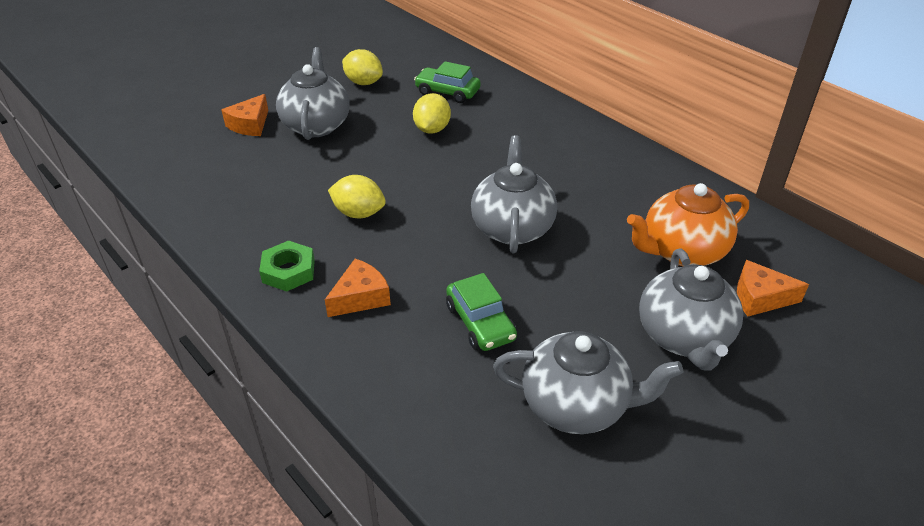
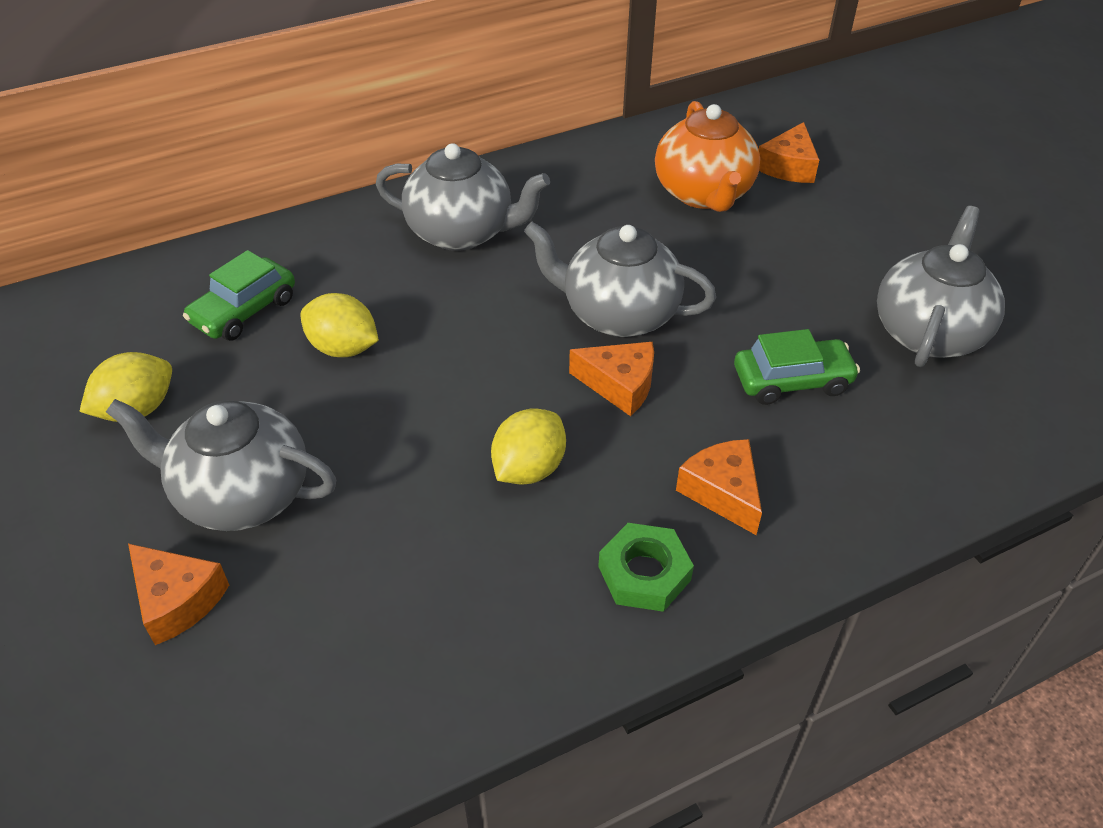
camera: 75 degrees left, 5 degrees up
(443, 238) = (620, 385): none -> orange cheese
(684, 337) = (838, 231): grey teapot -> grey teapot (462, 232)

